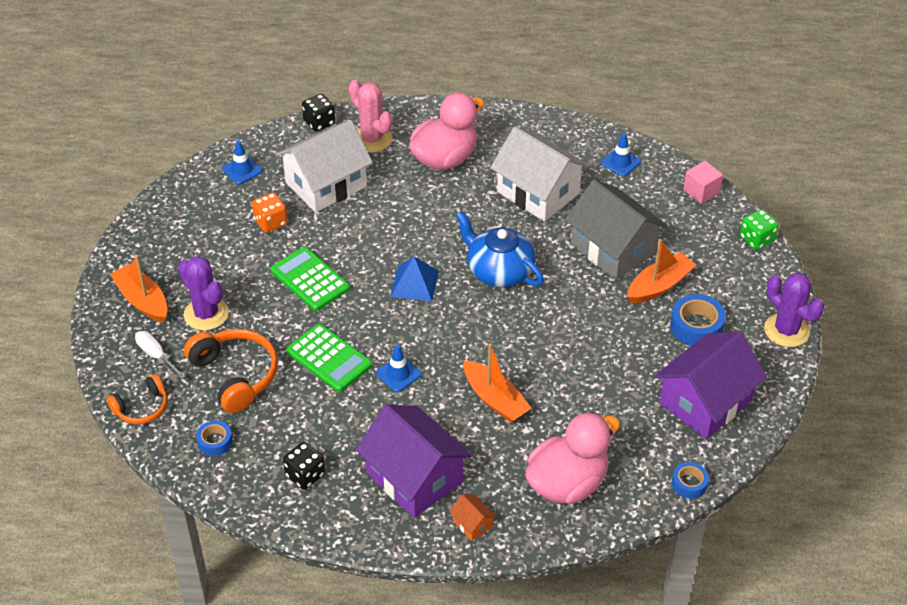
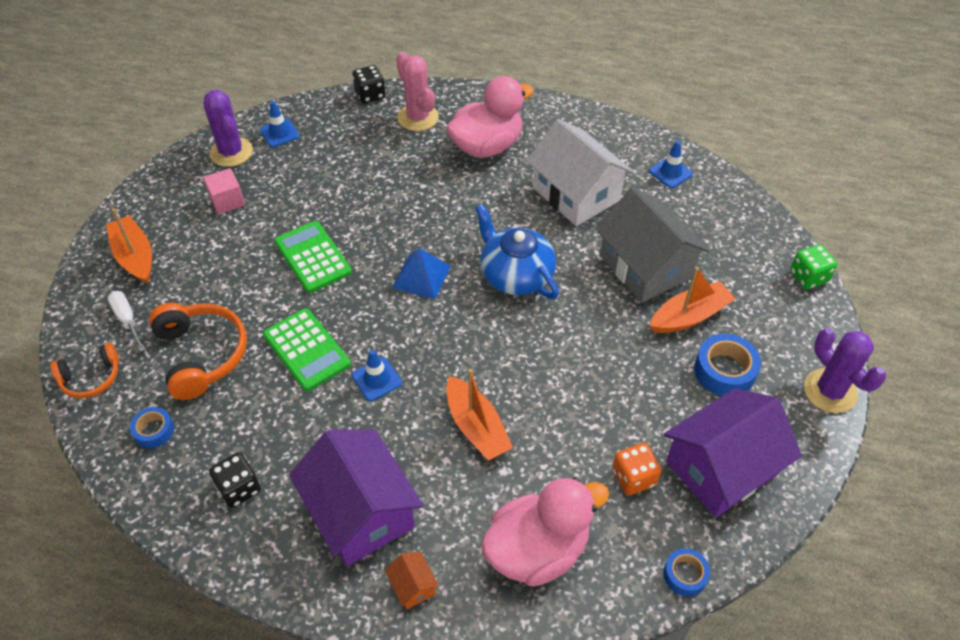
camera: 10 degrees right, 5 degrees up
(206, 314) = (194, 280): purple cactus -> purple cactus (231, 152)
(270, 222) = (291, 190): orange dice -> orange dice (633, 477)
(326, 184) = (359, 158): white house -> none
(701, 191) = (753, 215): pink cube -> pink cube (227, 201)

